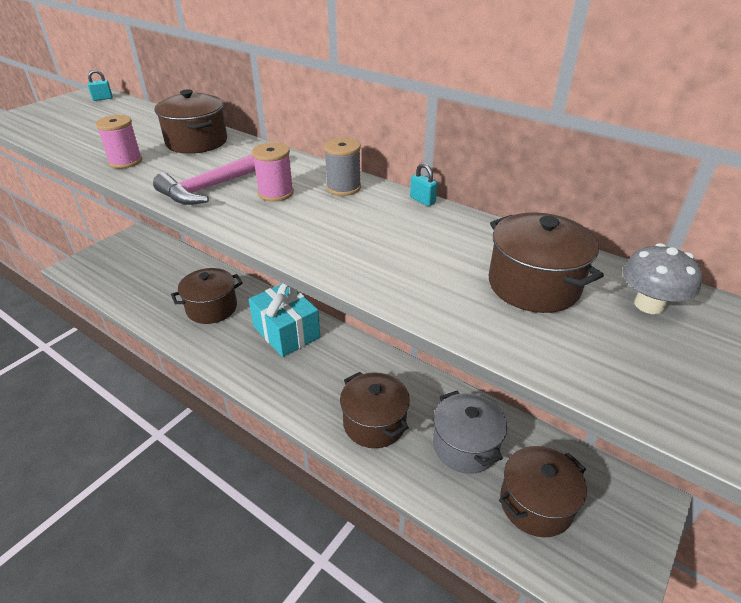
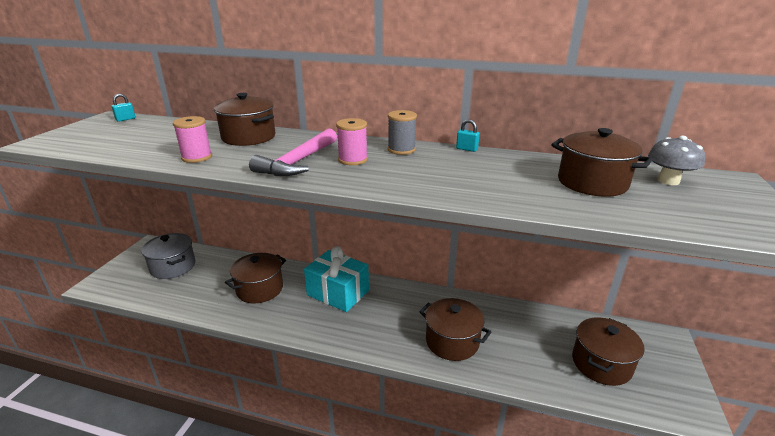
camera: 20 degrees left, 10 degrees down
(465, 446) = (528, 339): grey pot -> grey pot (173, 267)

